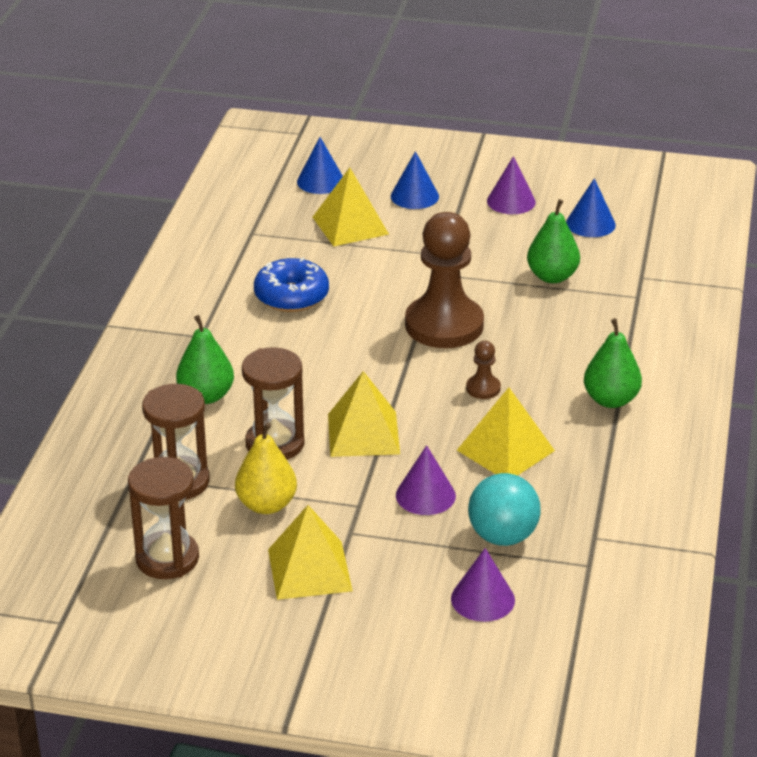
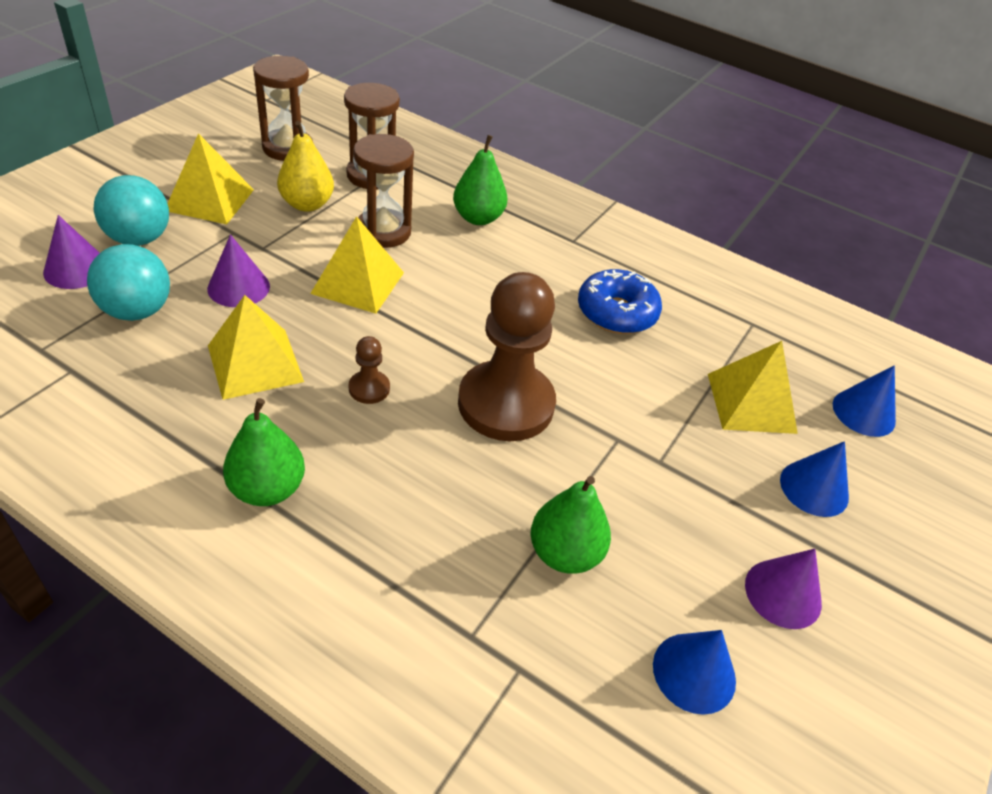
camera: 105 degrees right, 10 degrees up
(409, 584) = (139, 239): none -> turquoise ball

